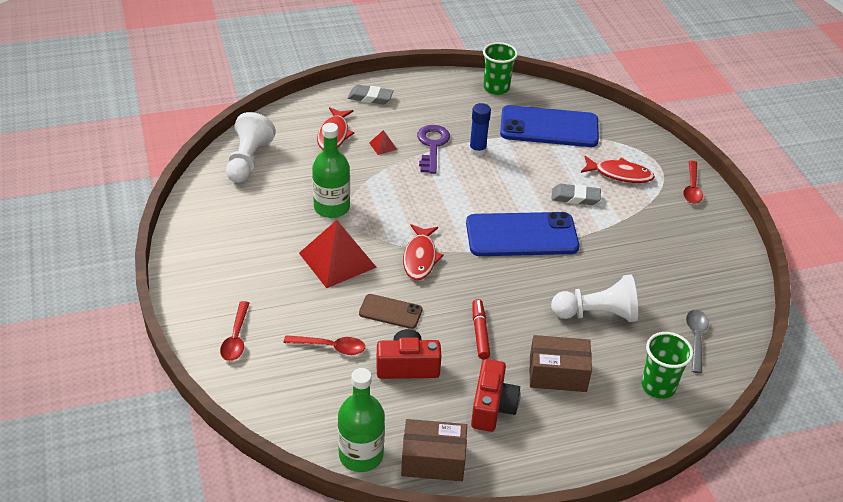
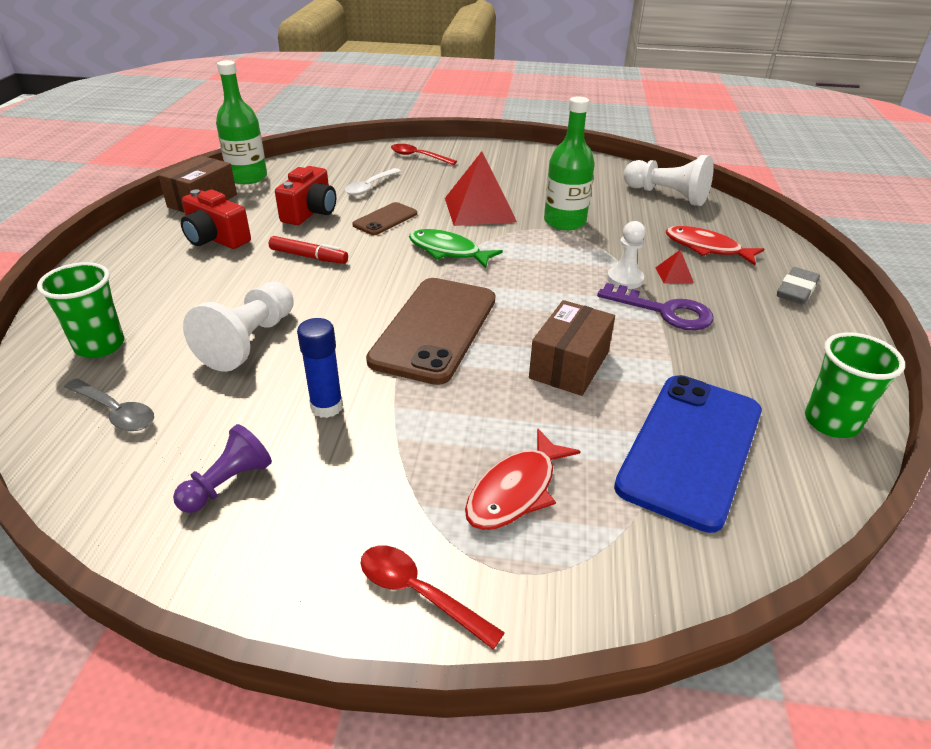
camera: 115 degrees right, 5 degrees down
(330, 347) = (370, 187): red spoon -> white spoon
(403, 166) = (625, 279): none -> white pawn
(420, 258) = (448, 251): red fish -> green fish
(477, 150) = (642, 347): blue glue stick -> blue glue stick (326, 407)
(521, 235) = (435, 329): blue phone -> brown phone
(557, 374) = (204, 284): brown box -> brown box (569, 365)
(575, 197) = (482, 408): grey eraser -> none
(696, 267) = (227, 483): none -> purple pawn

